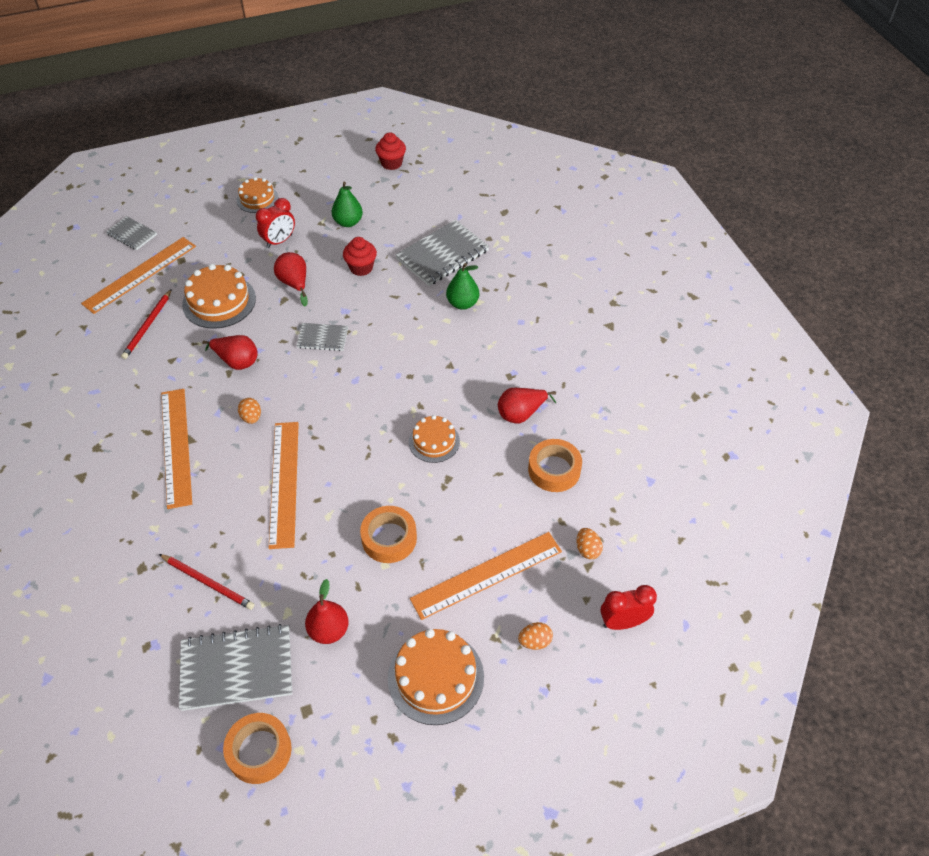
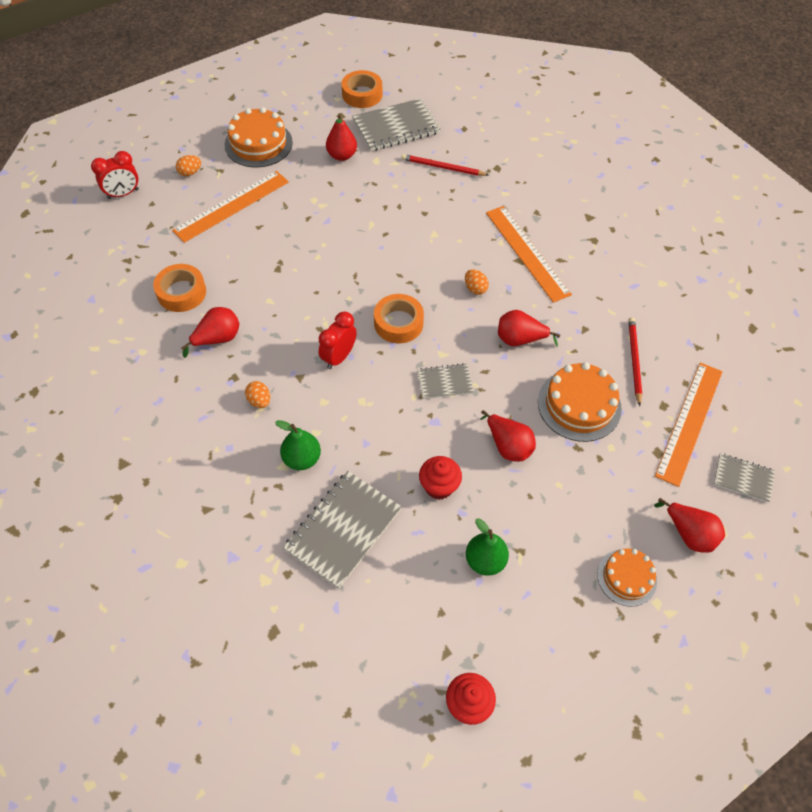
camera: 165 degrees right, 5 degrees up
(198, 212) = (689, 534): none -> red pear
(279, 241) = (558, 507): red clock -> red clock (339, 357)
(284, 483) = (419, 241): orange ruler -> none
(389, 538) = (316, 217): orange tape -> orange tape (398, 323)
(434, 441) = (297, 298): orange cake -> none
(587, 549) = (150, 236): orange egg -> orange egg (259, 401)

